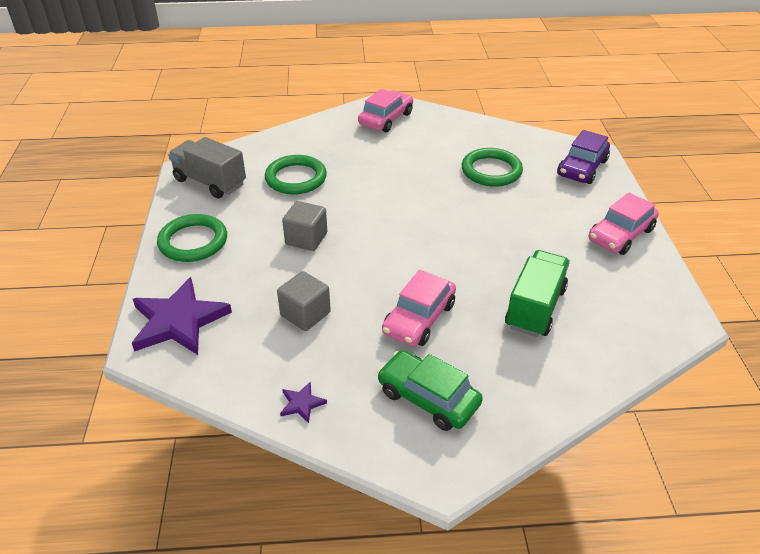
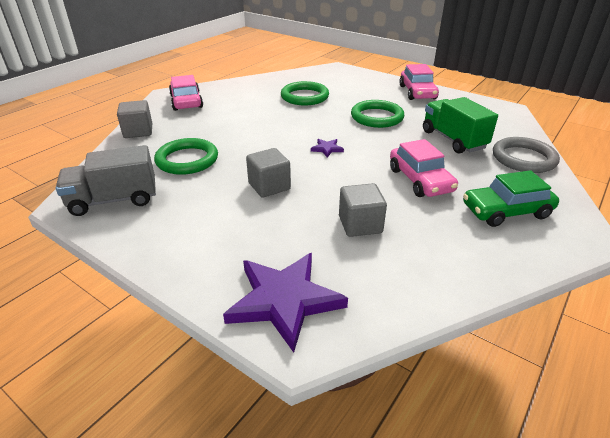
camera: 50 degrees left, 5 degrees down
(193, 241) = (182, 244): green ring -> green ring (377, 117)
(302, 403) = (466, 271): purple star -> purple star (327, 149)
(307, 131) = (138, 131): none -> grey cube
(561, 377) = (523, 158): none -> grey ring
(582, 168) = (344, 76): purple car -> none

